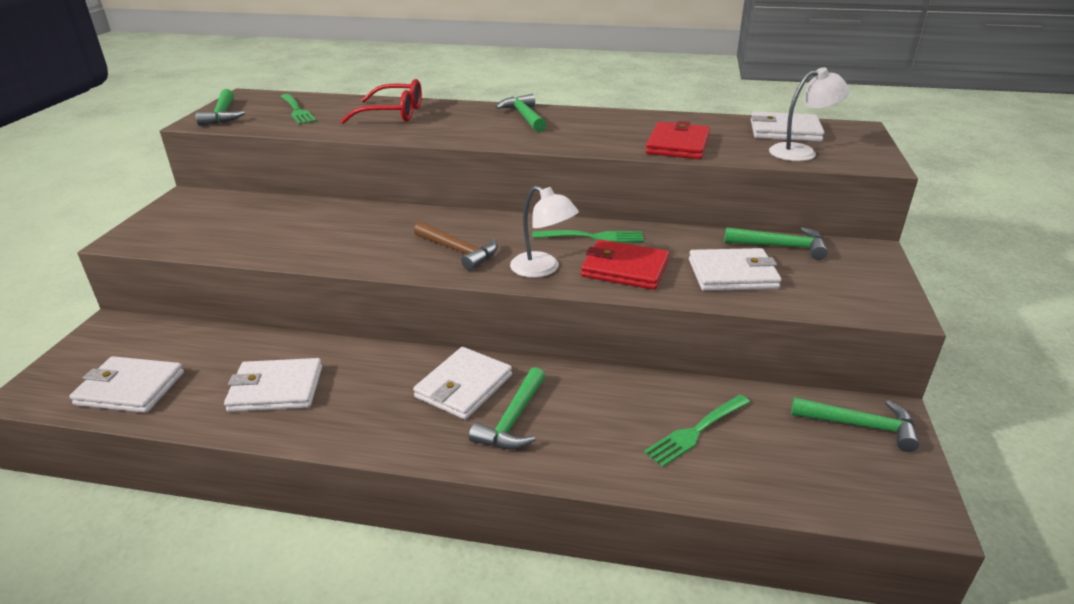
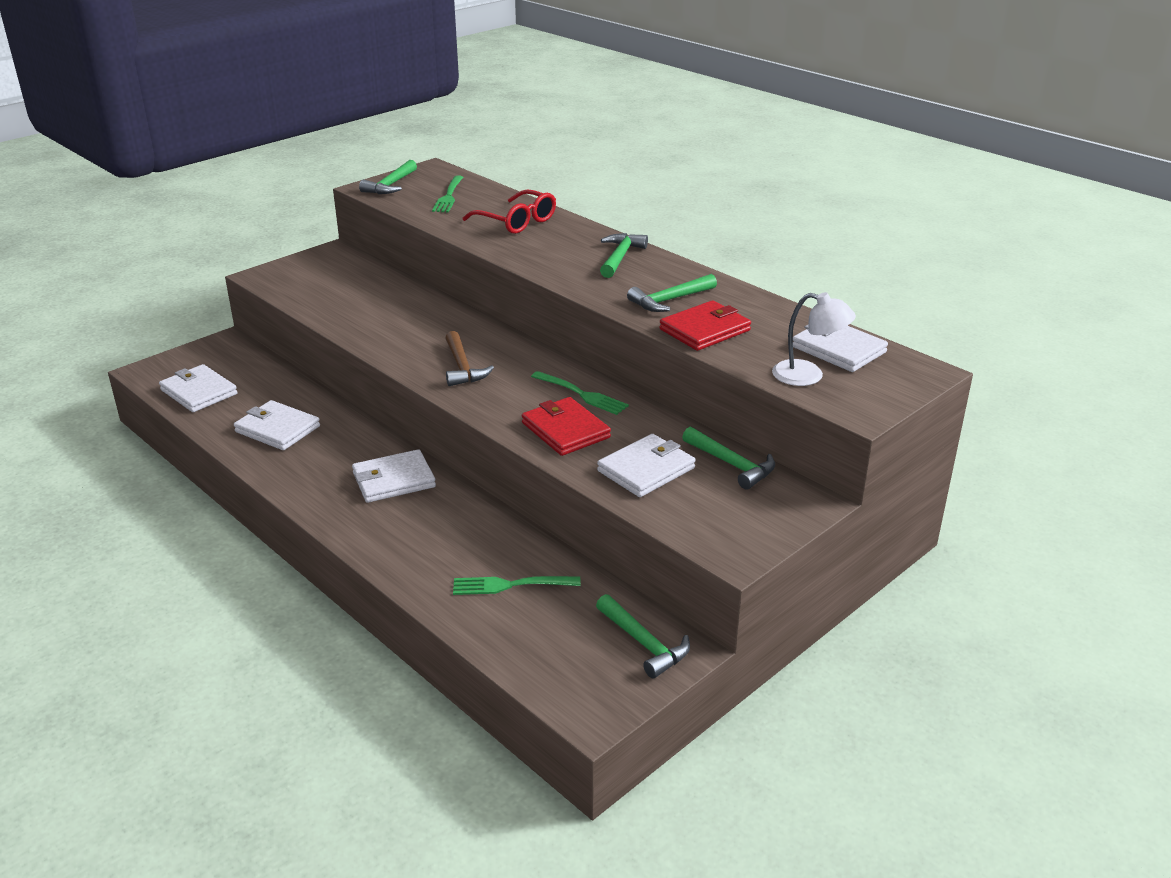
camera: 35 degrees right, 0 degrees up
(513, 420) = (396, 517): green hammer -> green hammer (670, 300)
(542, 269) = (502, 406): white lamp -> none
(732, 274) = (646, 469): white wallet -> white wallet turned 75 degrees counterclockwise

